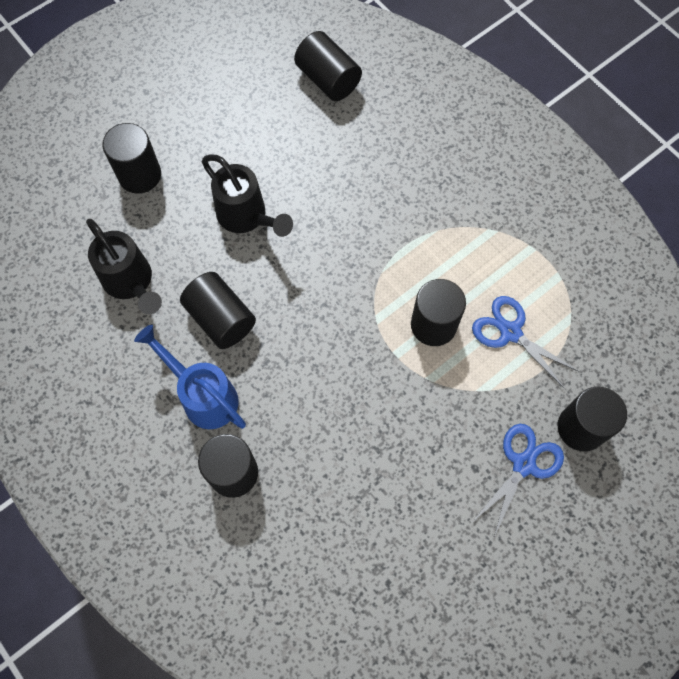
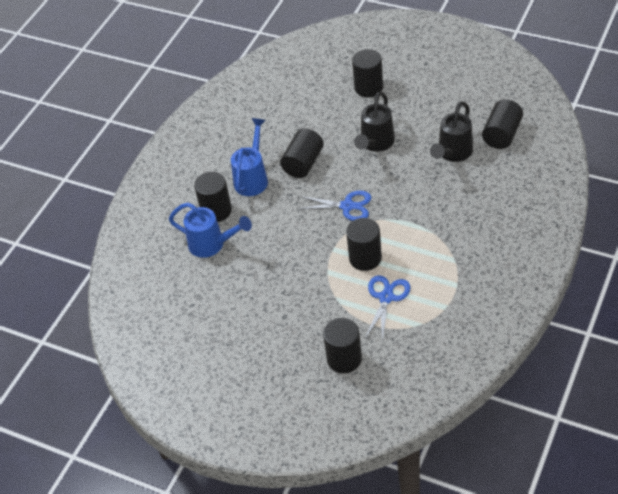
camera: 70 degrees right, 20 degrees down
(131, 283) = (299, 118): black watering can -> black watering can (452, 154)
(294, 506) = (212, 245): none -> blue watering can
(523, 464) = (301, 339): blue scissors -> blue scissors (347, 206)

